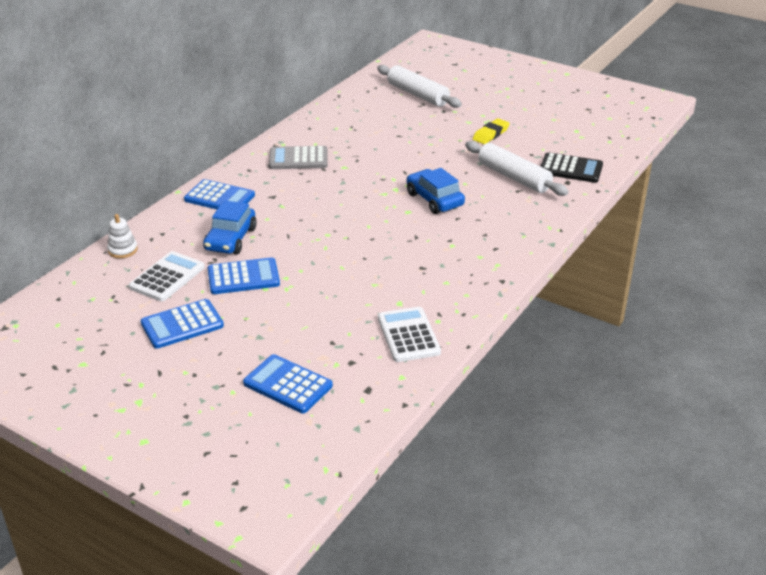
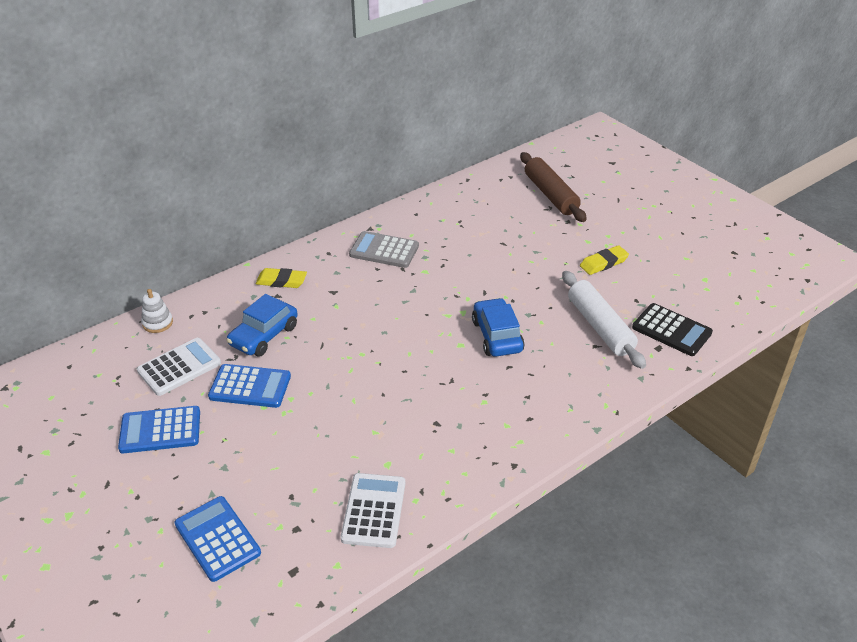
camera: 20 degrees right, 5 degrees up
(219, 198) = (281, 281): blue calculator -> yellow eraser
(417, 95) = (550, 195): white rolling pin -> brown rolling pin

